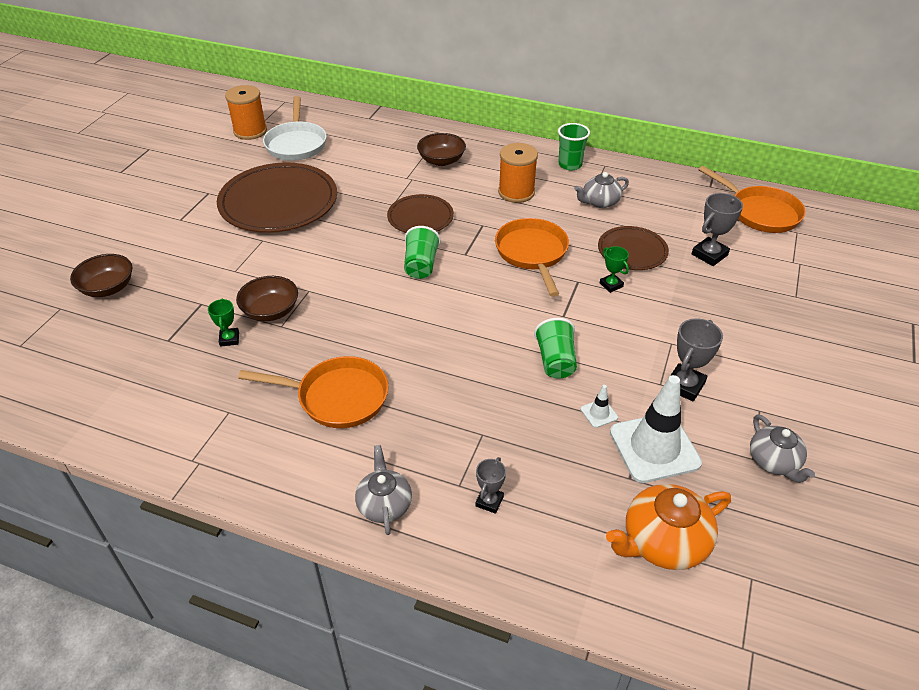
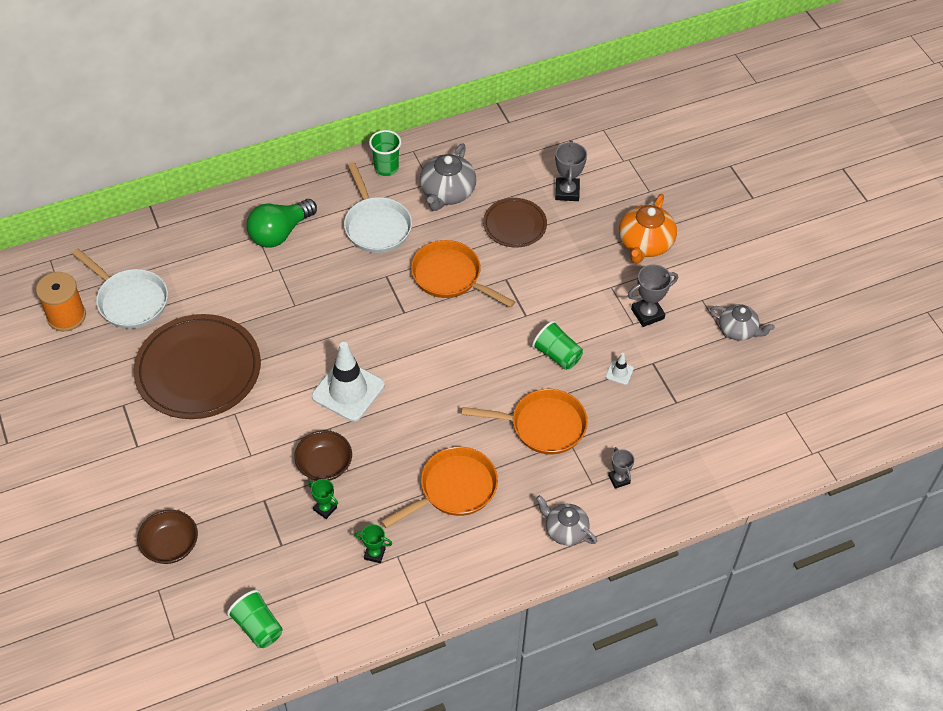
camera: 45 degrees left, 10 degrees up
(420, 217) = (331, 302): brown plate -> none
(421, 265) = (384, 345): green cup -> green cup (258, 627)
(441, 160) = (280, 233): brown bowl -> green light bulb
(516, 192) = (376, 226): orange spool -> white pan
(599, 202) = (447, 193): grey teapot -> grey teapot, size x1.51
(611, 285) = (530, 266): green trophy -> green trophy (374, 554)
(654, 448) = (670, 371): white traffic cone -> white traffic cone (348, 391)
(663, 542) = (728, 427): orange teapot -> orange teapot (645, 244)
(684, 385) = (647, 314): grey trophy -> grey trophy turned 75 degrees clockwise
(760, 212) = (565, 126): orange pan -> orange pan (543, 426)

